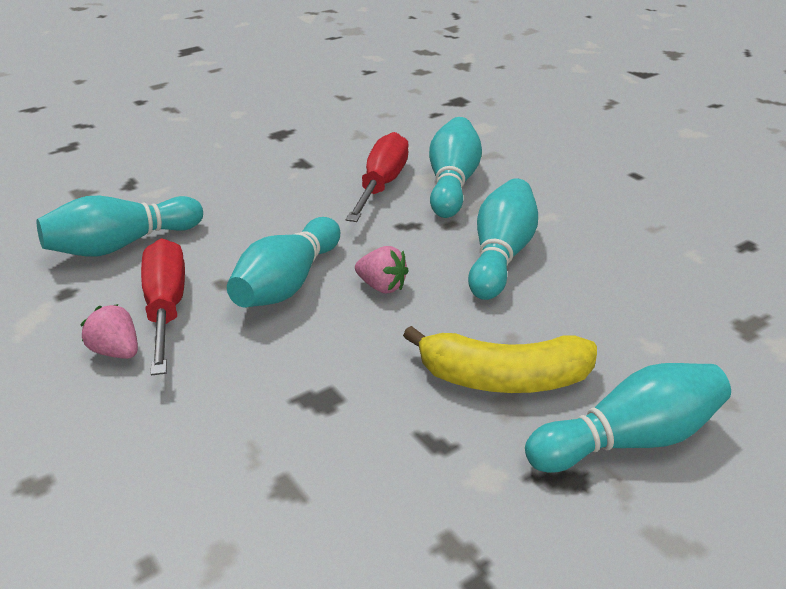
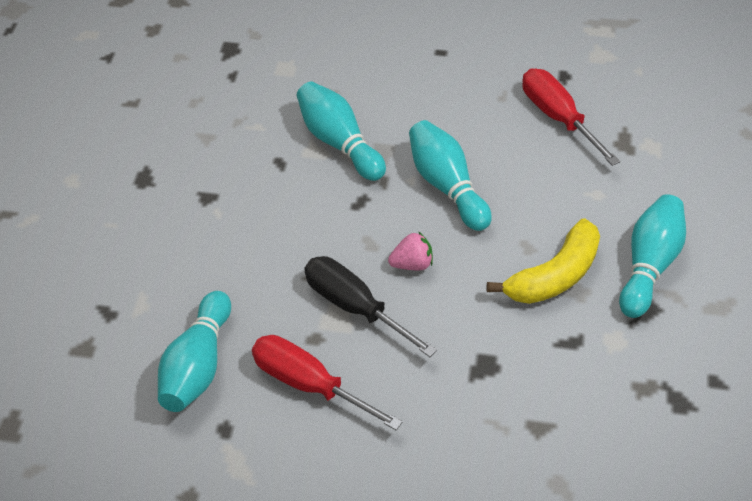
camera: 45 degrees left, 15 degrees up
(116, 351) = (329, 436): pink strawberry -> none
(287, 284) = (354, 307): turquoise bowling pin -> black screwdriver
(381, 185) = (294, 177): red screwdriver -> red screwdriver (558, 117)

